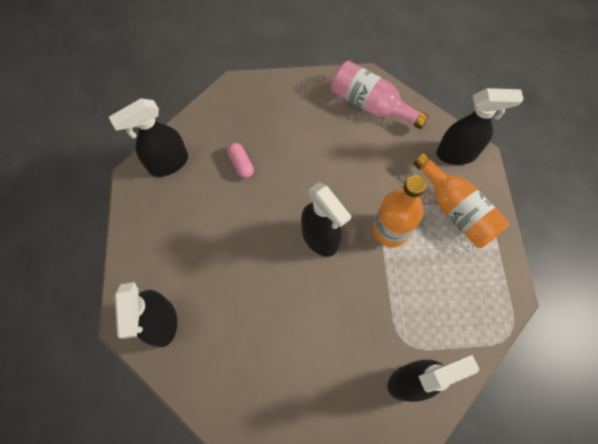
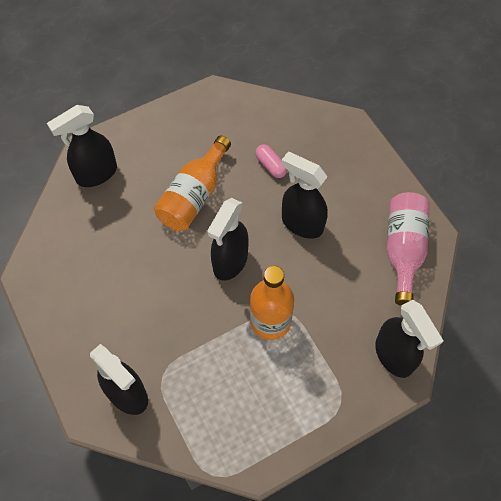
camera: 65 degrees right, 5 degrees down
(168, 163) = (240, 110): black spray bottle -> black spray bottle (301, 223)
(241, 164) = (271, 165): pink capsule -> pink capsule turned 75 degrees counterclockwise
(456, 210) = (325, 377): orange bottle -> orange bottle (194, 196)

